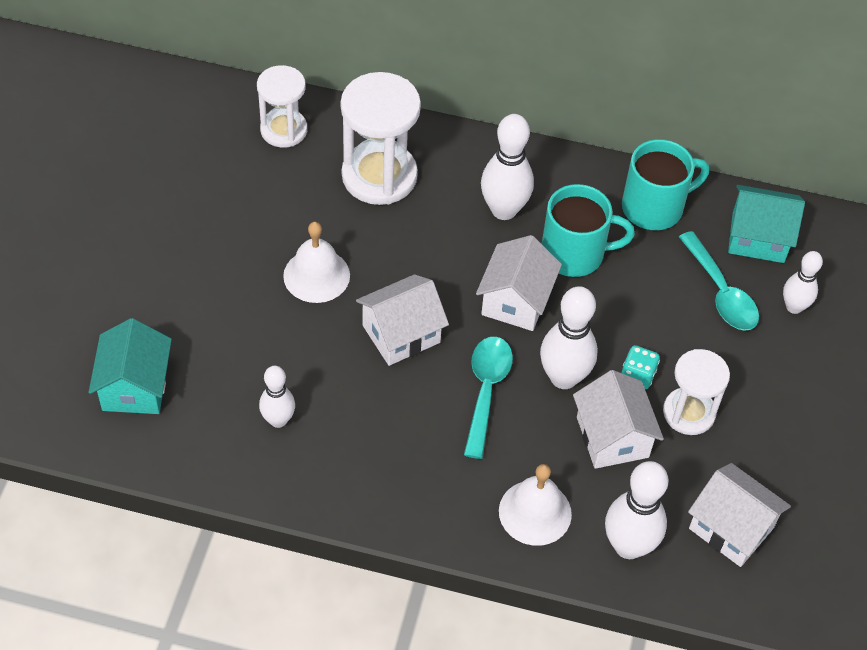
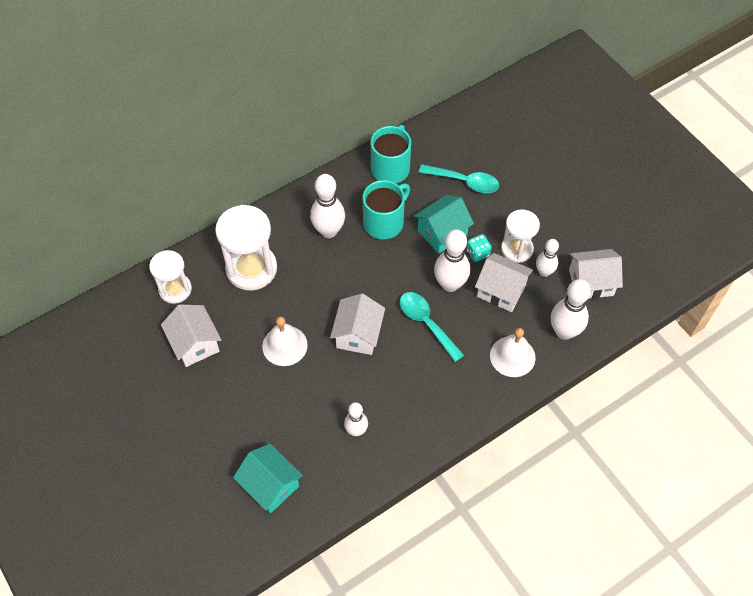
camera: 45 degrees left, 5 degrees up
(516, 301) = (387, 269): white house -> white house (195, 344)
(758, 238) = (449, 142): turquoise house -> turquoise house (442, 232)
(794, 307) = (500, 160): white bowling pin -> white bowling pin (544, 272)

